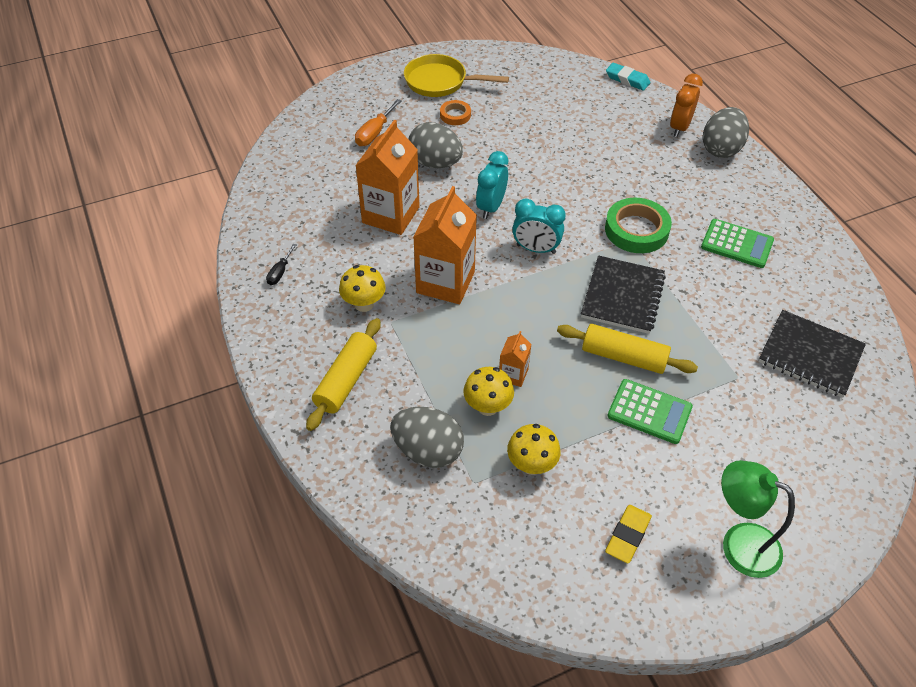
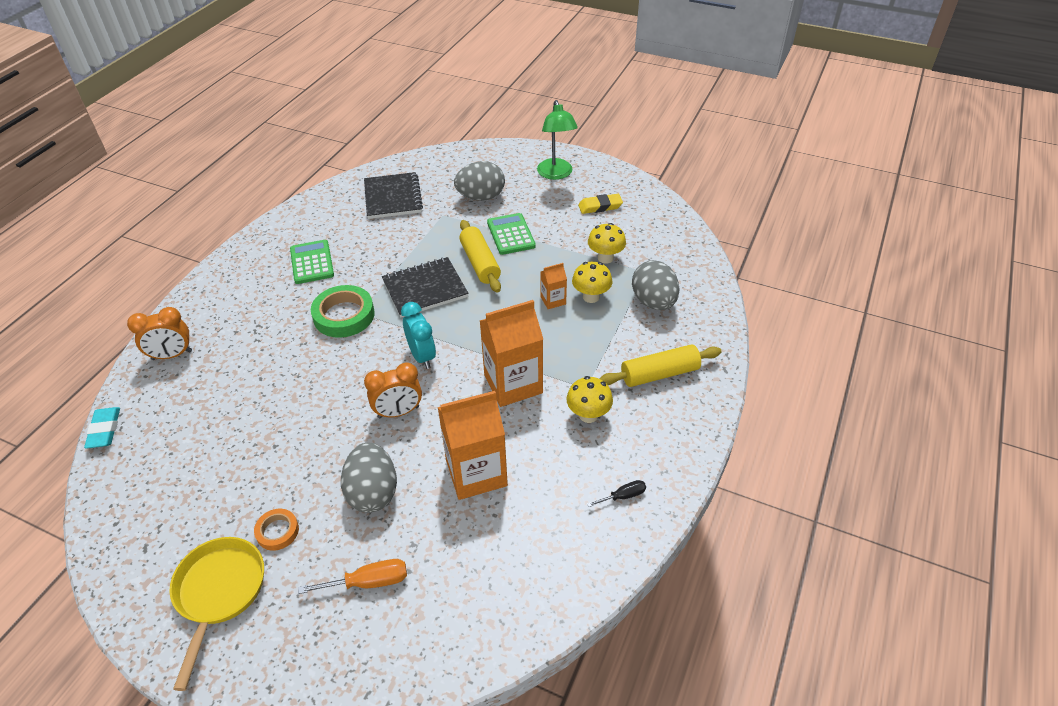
camera: 130 degrees left, 5 degrees down
(440, 82) = (219, 592): yellow pan -> yellow pan turned 150 degrees counterclockwise
(491, 207) = (398, 412): turquoise clock -> orange clock
(721, 149) = (188, 318): grey egg -> grey egg (481, 197)

